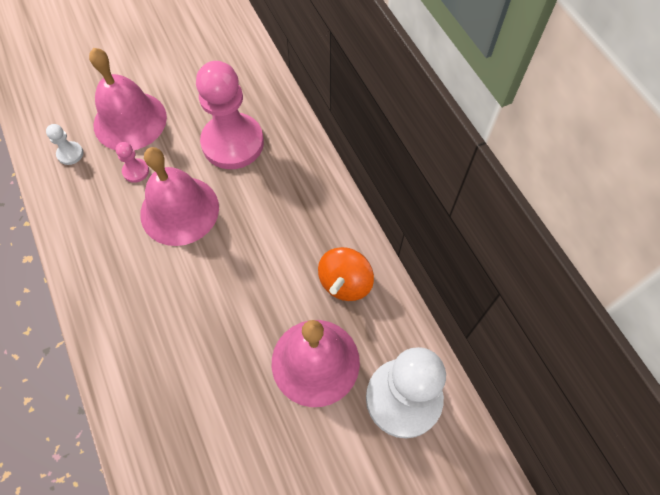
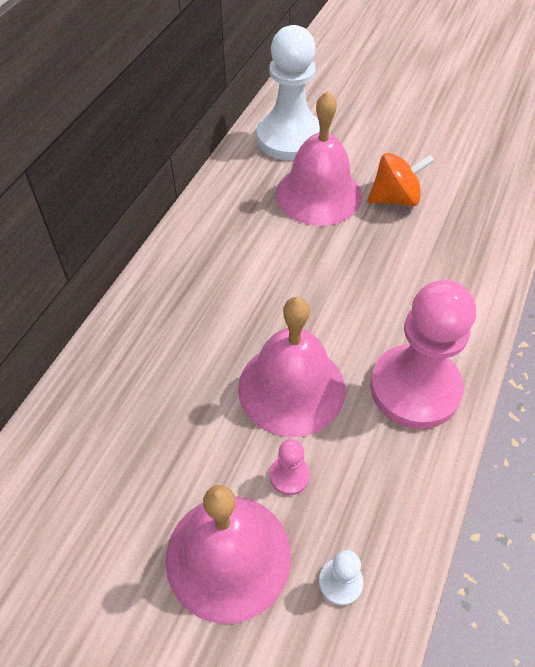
camera: 130 degrees left, 10 degrees down
(233, 143) = (163, 407): pink pawn -> pink pawn (415, 388)
(345, 283) = (235, 216): orange spinning top -> orange spinning top (395, 198)

